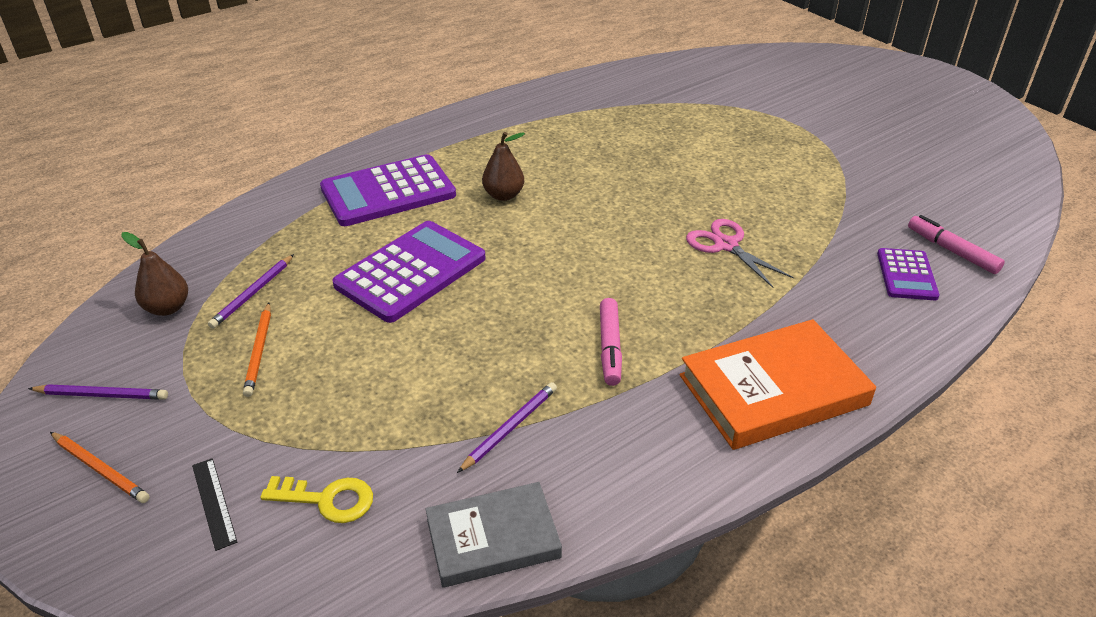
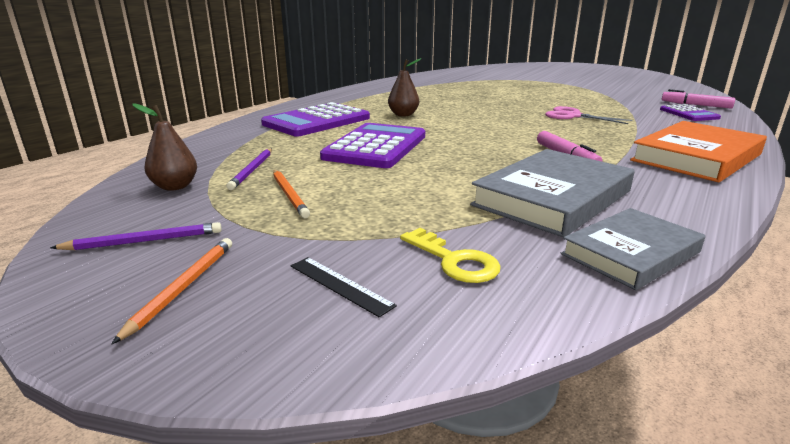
camera: 20 degrees left, 15 degrees down
(100, 469) = (182, 288): orange pencil -> orange pencil turned 90 degrees counterclockwise
(327, 499) = (454, 261): yellow key -> yellow key turned 60 degrees clockwise
(510, 428) = (553, 198): purple pencil -> grey book

